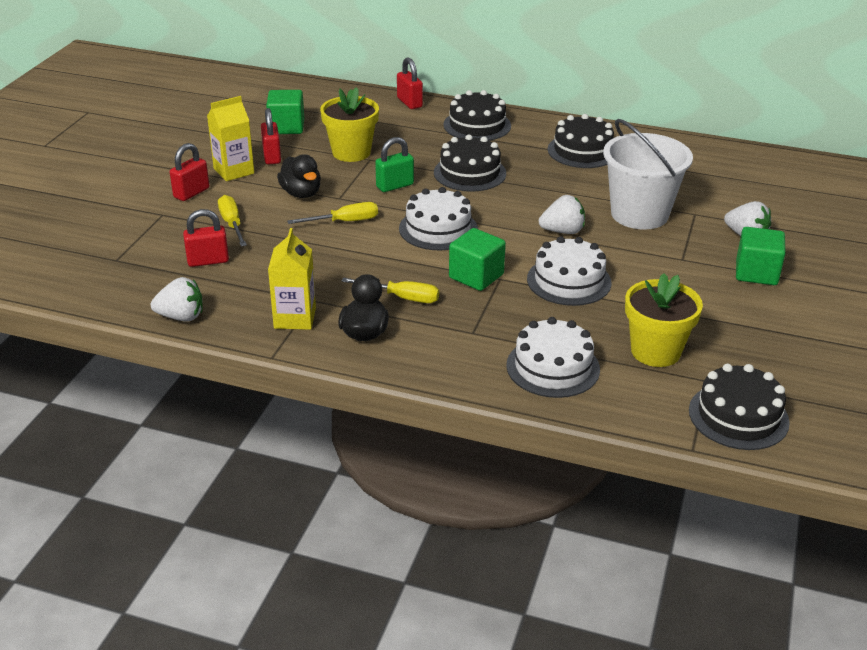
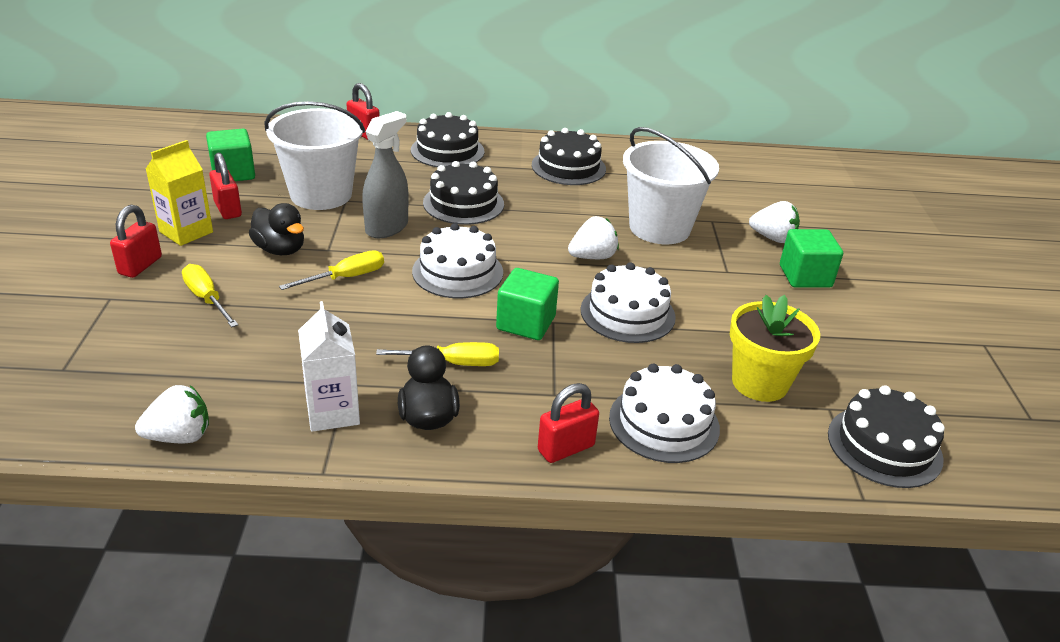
camera: 20 degrees left, 0 degrees up
(208, 261) = (191, 352): red padlock -> red padlock (566, 448)
(295, 318) = (333, 412): yellow carton -> white carton
(351, 152) = (321, 195): yellow flower pot -> white bucket
(395, 186) = (387, 227): green padlock -> grey spray bottle

